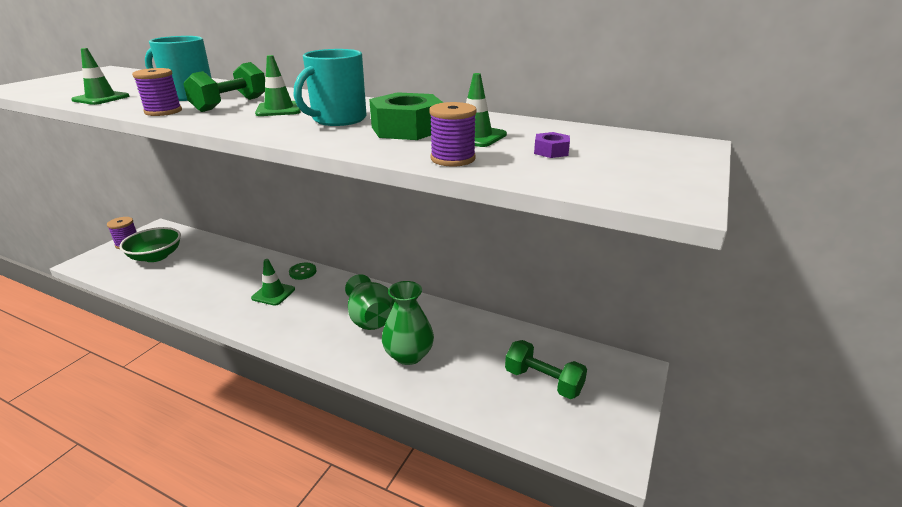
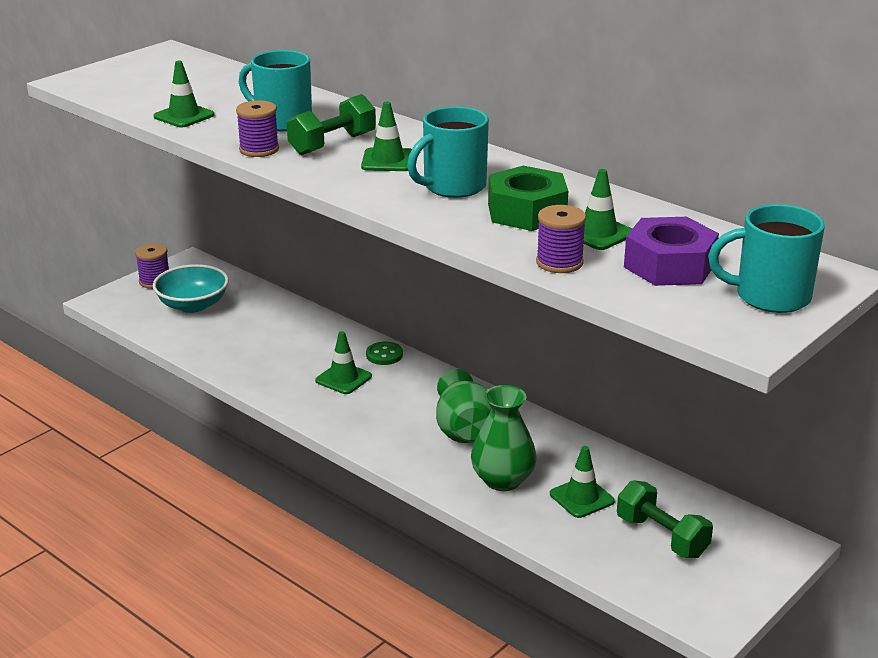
camera: 15 degrees right, 0 degrees up
(156, 256) = (193, 305): green bowl -> turquoise bowl
(472, 359) = (581, 498): none -> green traffic cone
(551, 151) = (669, 265): purple nut -> purple nut, size x2.21
(655, 164) = (770, 297): none -> turquoise mug

